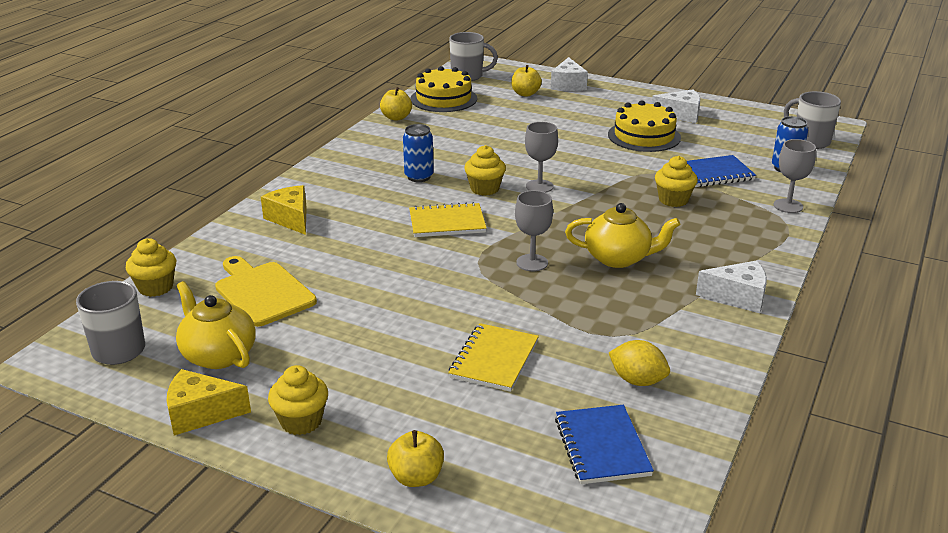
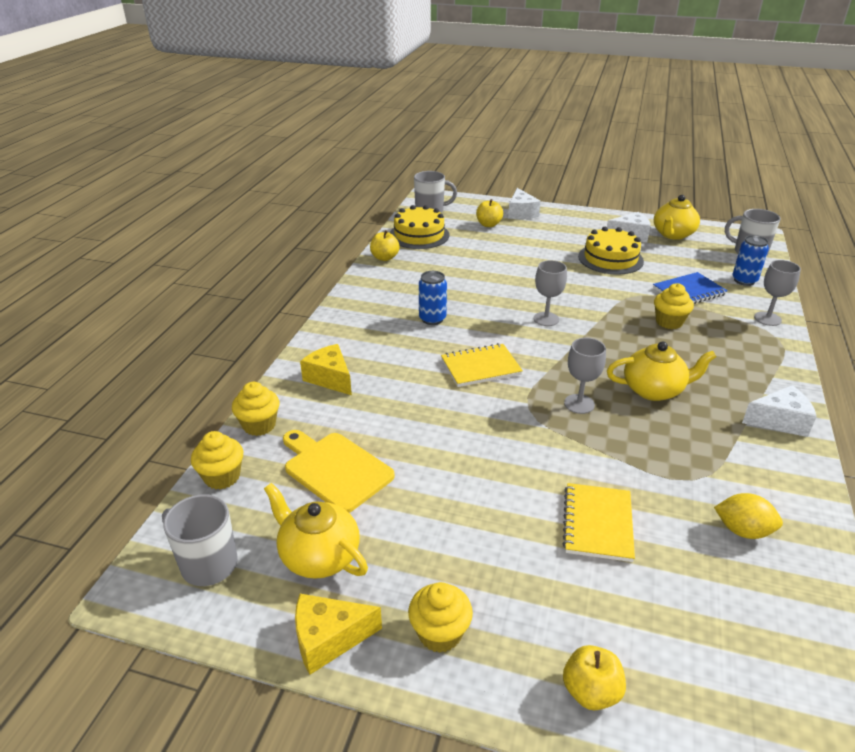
camera: 10 degrees left, 5 degrees up
(484, 189) = (498, 326): yellow cupcake -> yellow cupcake (259, 425)
(602, 446) = (752, 619): blue notebook -> none
(731, 118) = (673, 234): none -> yellow teapot

